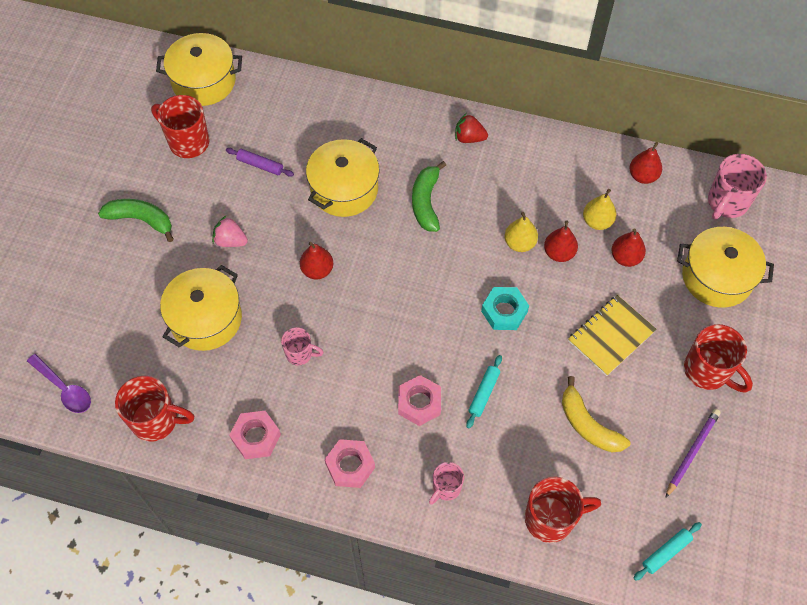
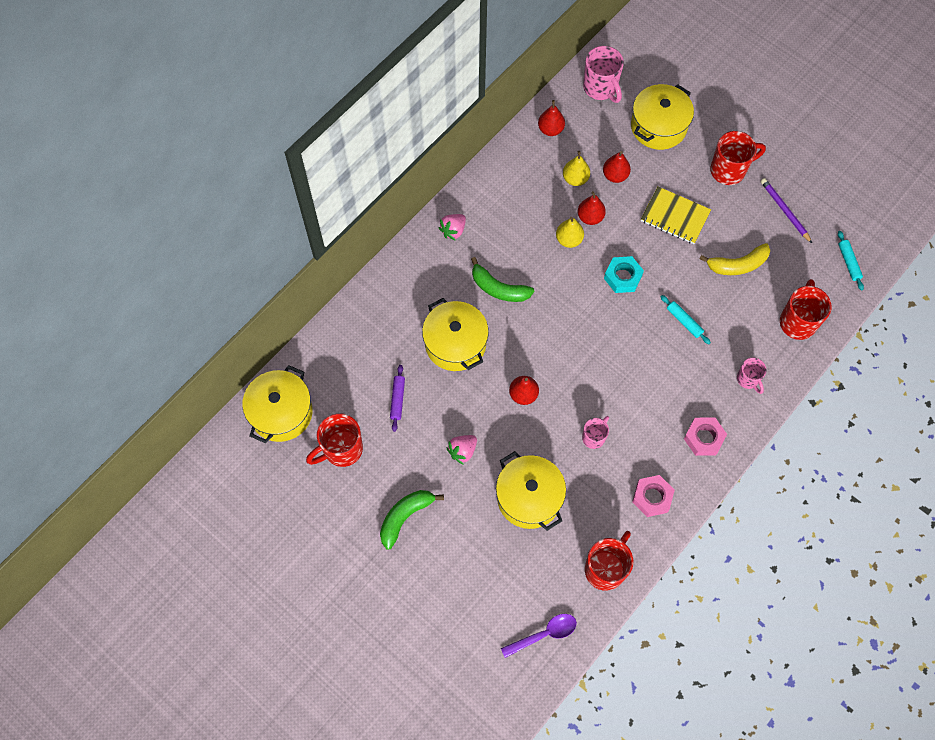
camera: 65 degrees left, 5 degrees up
(260, 165) = (397, 399): purple rolling pin -> purple rolling pin turned 45 degrees counterclockwise
(419, 403) = (673, 369): pink nut -> none
(469, 138) = (453, 231): red strawberry -> pink strawberry
(611, 336) = (675, 216): yellow notebook -> yellow notebook turned 45 degrees counterclockwise

